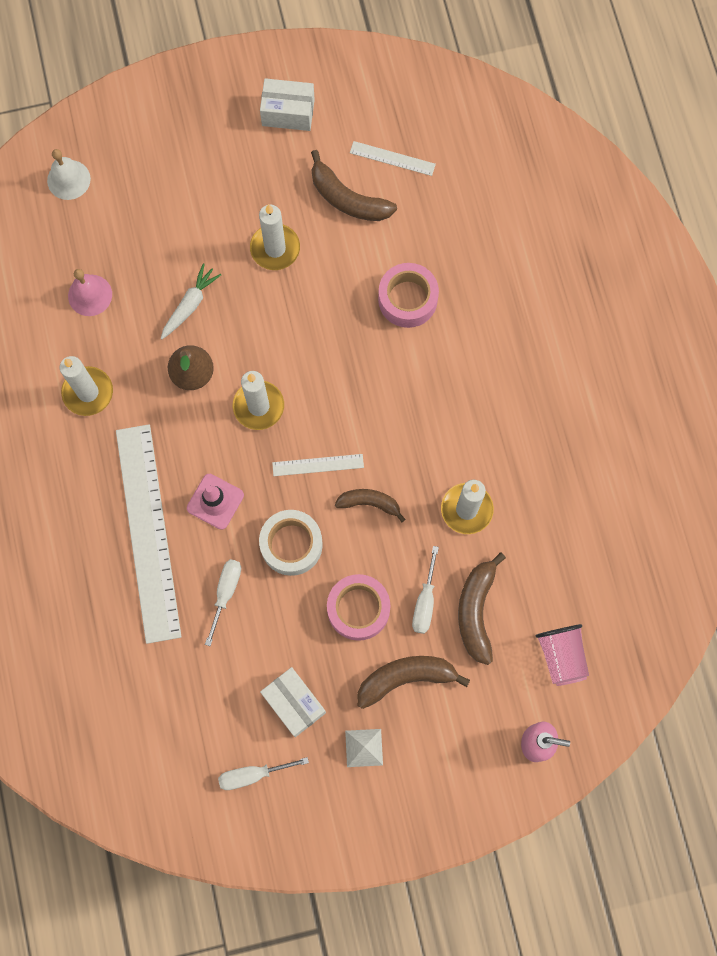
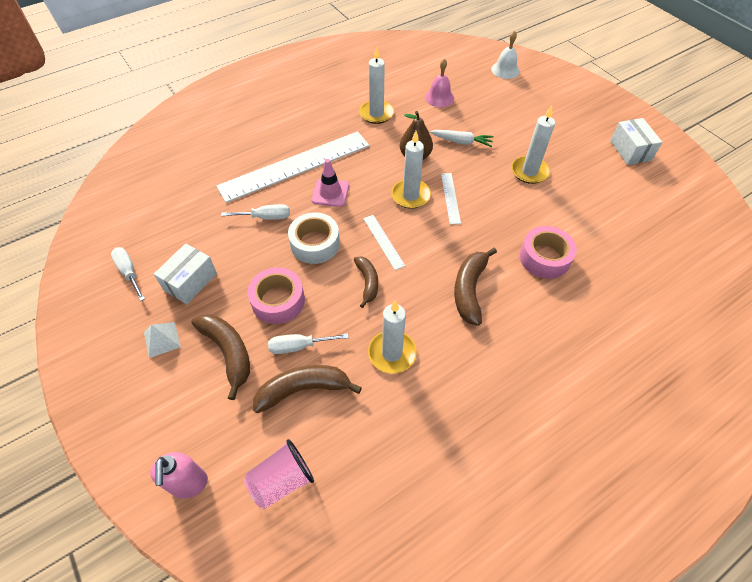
camera: 70 degrees right, 20 degrees down
(347, 199) = (595, 199): brown banana -> brown banana (469, 289)
(392, 158) = (646, 216): white ruler -> white ruler (450, 198)

